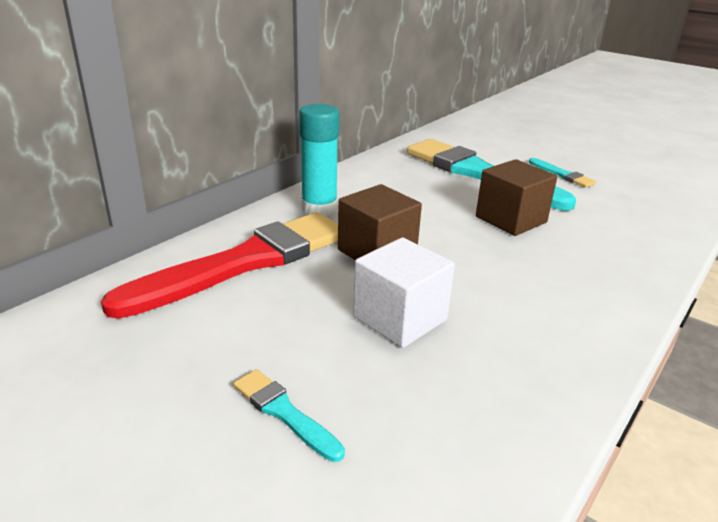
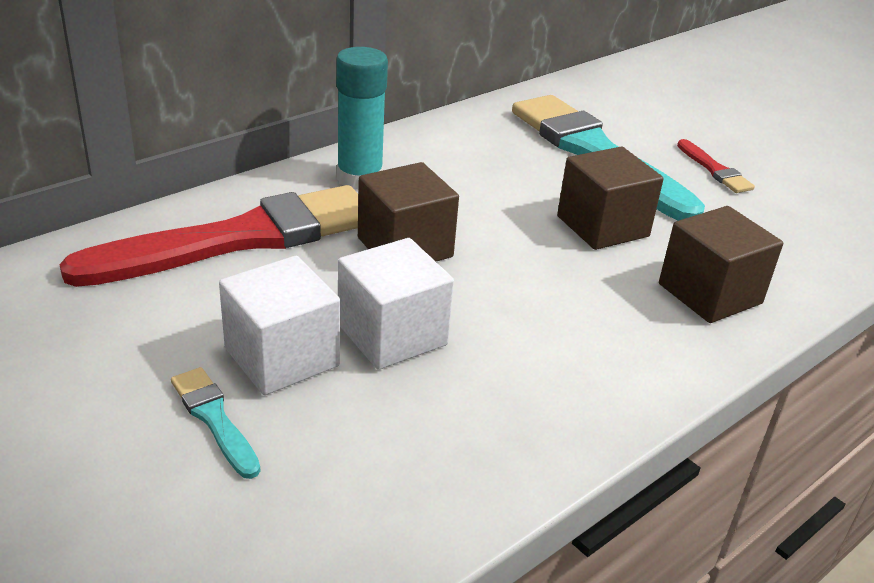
camera: 10 degrees right, 5 degrees up
(319, 350) = (282, 357): none -> white cube
(562, 175) = (714, 170): turquoise brush -> red brush
(611, 255) = (709, 294): none -> brown cube

